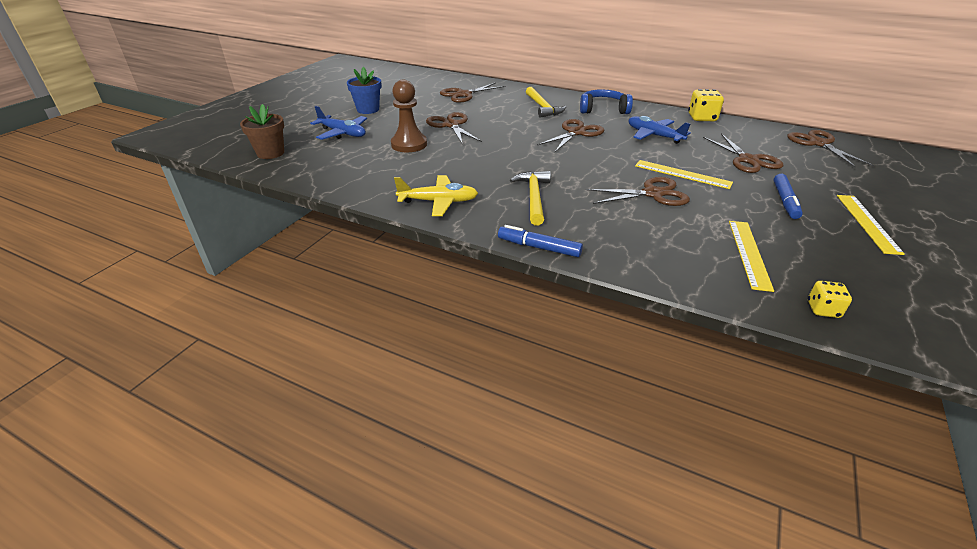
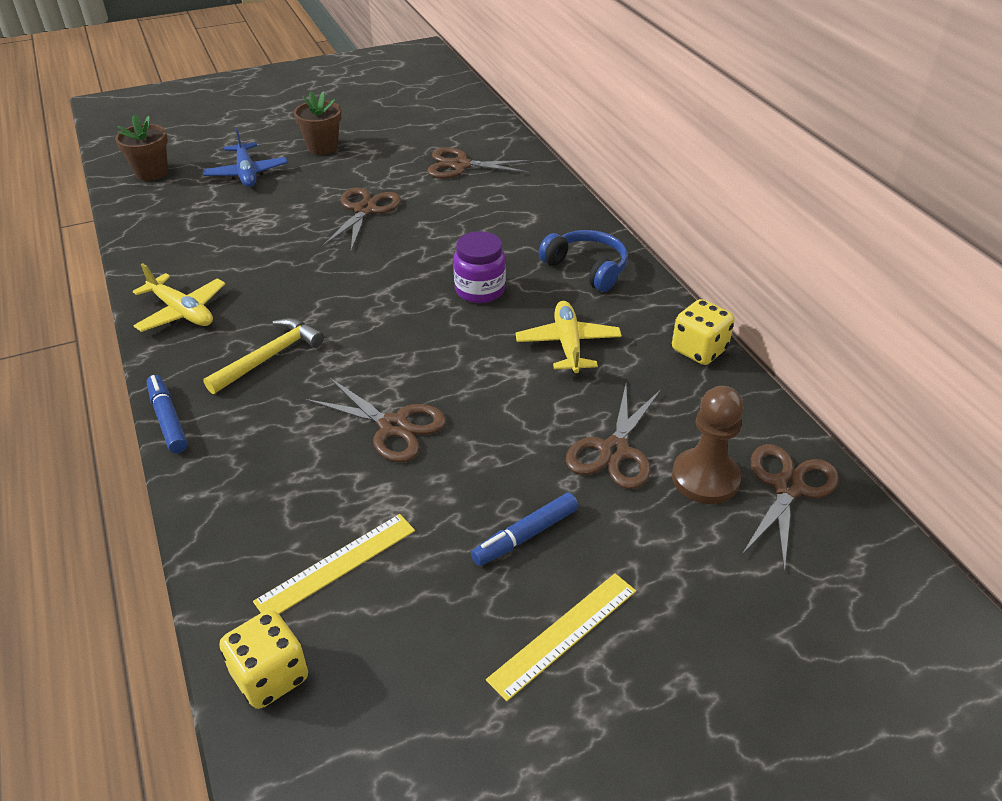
camera: 40 degrees right, 5 degrees up
(368, 110) = (322, 147): blue flower pot -> brown flower pot
(409, 144) = (279, 219): brown pawn -> brown pawn (705, 478)
(542, 107) = (515, 229): yellow hammer -> none
(576, 133) = (480, 290): brown scissors -> purple jar
(654, 136) = (568, 344): blue plane -> yellow plane
(682, 174) = (482, 421): yellow ruler -> none
(823, 309) = (270, 676): yellow dice -> yellow dice, size x1.64

